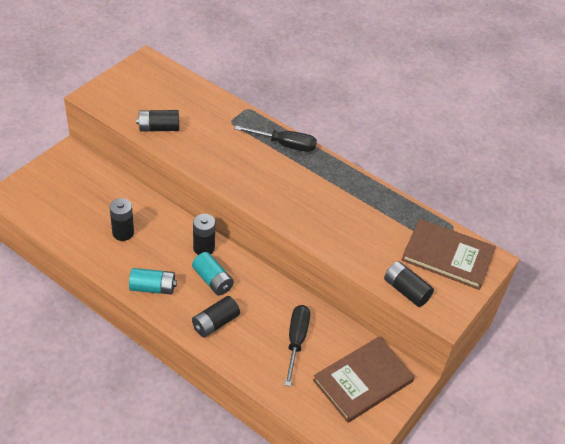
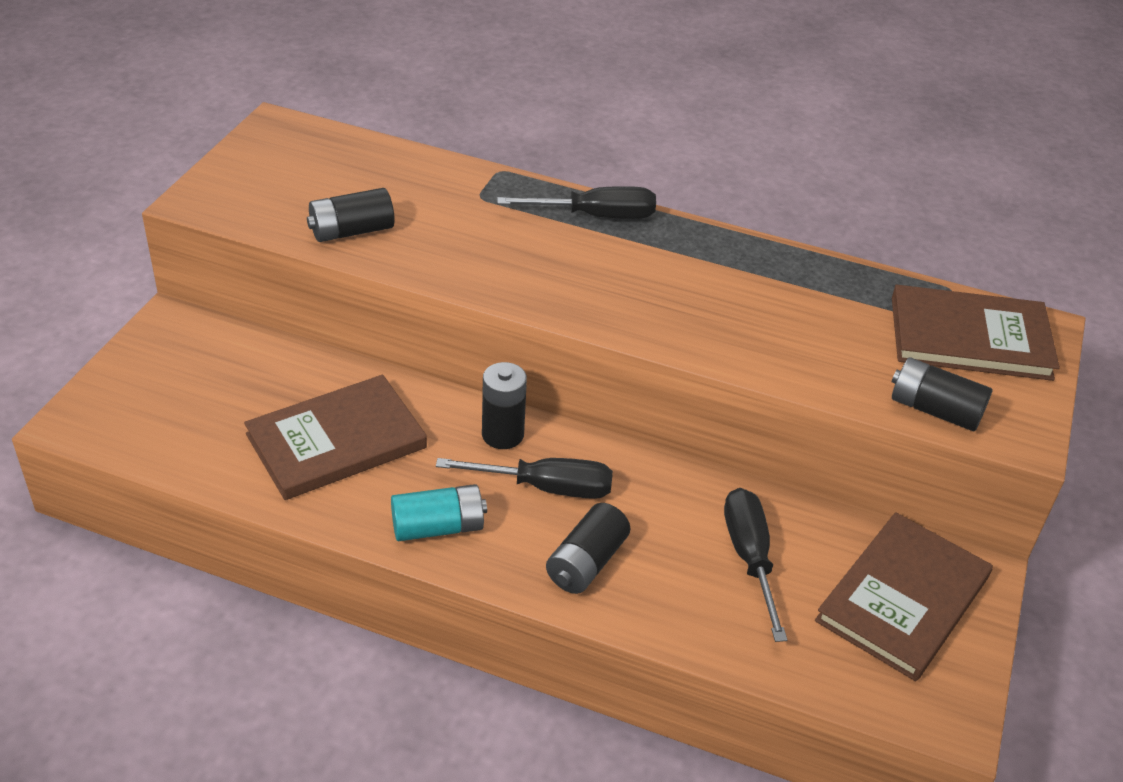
camera: 15 degrees left, 5 degrees down
(123, 233) = (336, 441): black battery -> brown book
(212, 280) = (545, 487): turquoise battery -> black screwdriver

